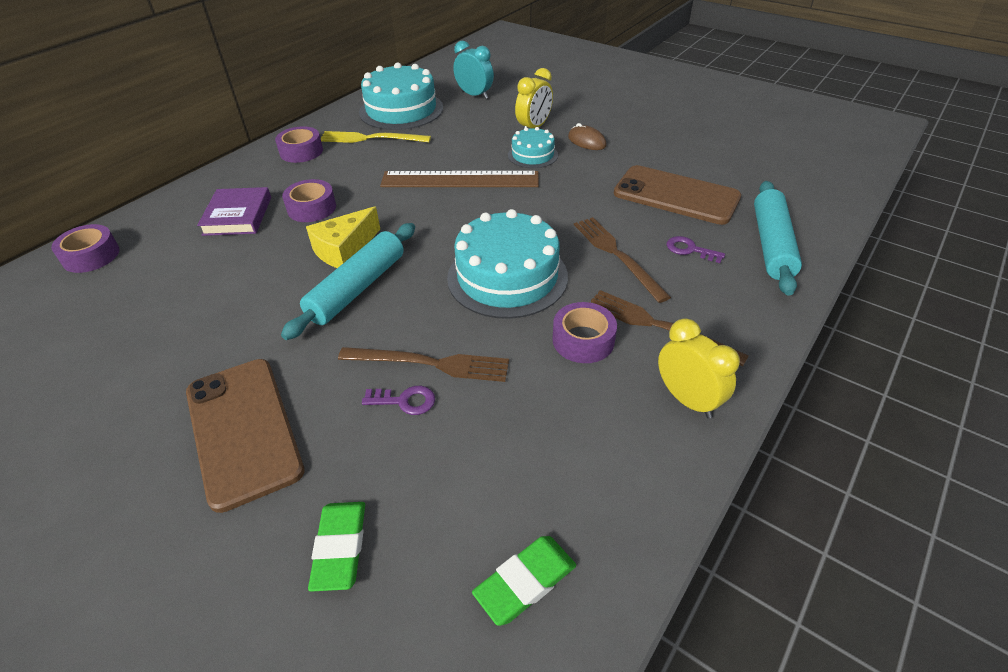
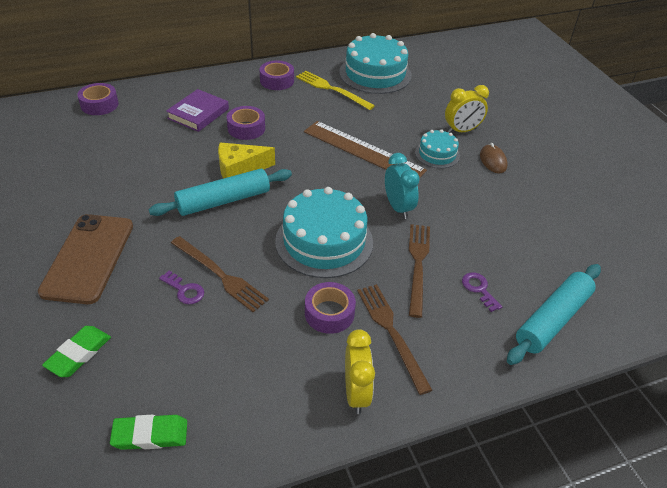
camera: 30 degrees right, 0 degrees up
(474, 95) = (443, 82): turquoise clock -> turquoise clock (398, 207)
(676, 195) = (517, 240): brown phone -> none

